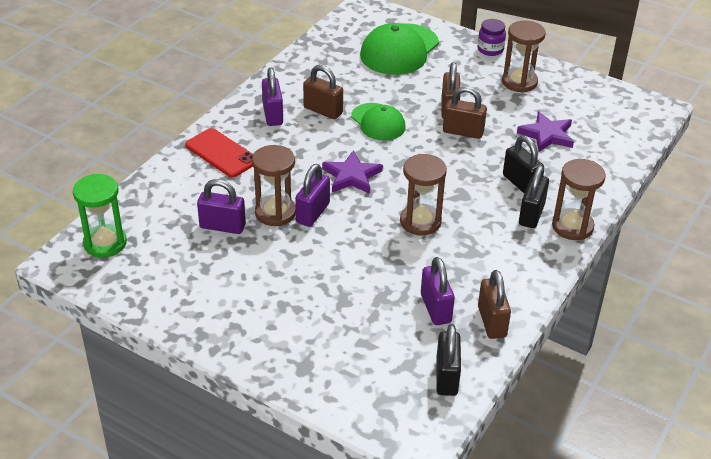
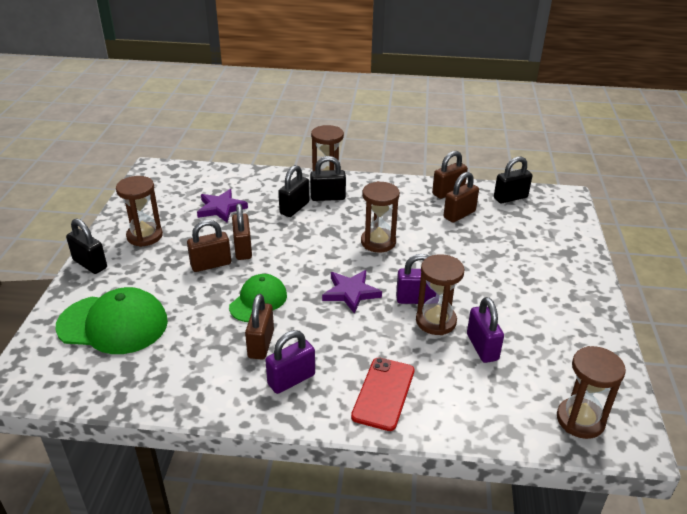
camera: 115 degrees left, 5 degrees down
(105, 243) = (580, 420): green hourglass -> brown hourglass
(435, 308) = (459, 214): purple padlock -> brown padlock
(490, 49) = (90, 264): purple jar -> black padlock

